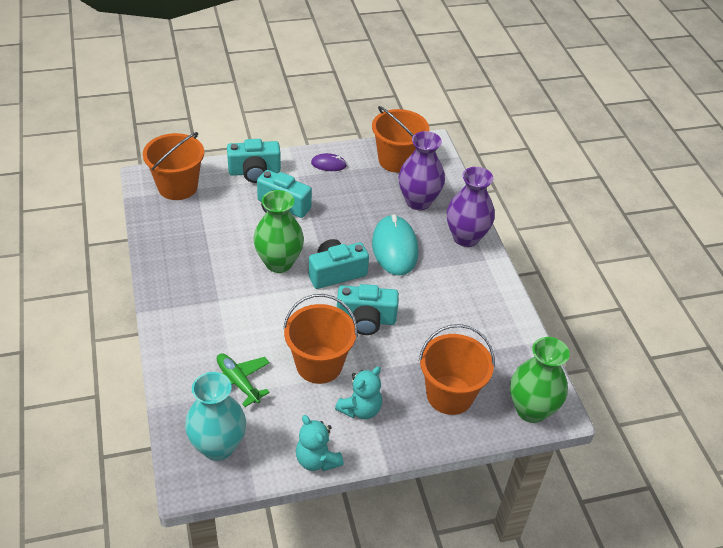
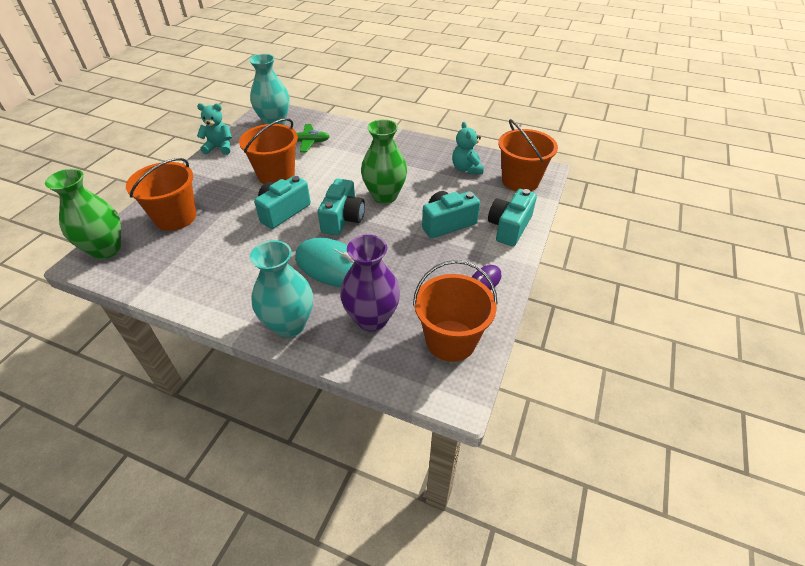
camera: 130 degrees right, 0 degrees up
(360, 409) = (224, 176): turquoise teddy bear -> turquoise teddy bear (466, 169)
(466, 237) = (289, 325): purple vase -> turquoise vase

